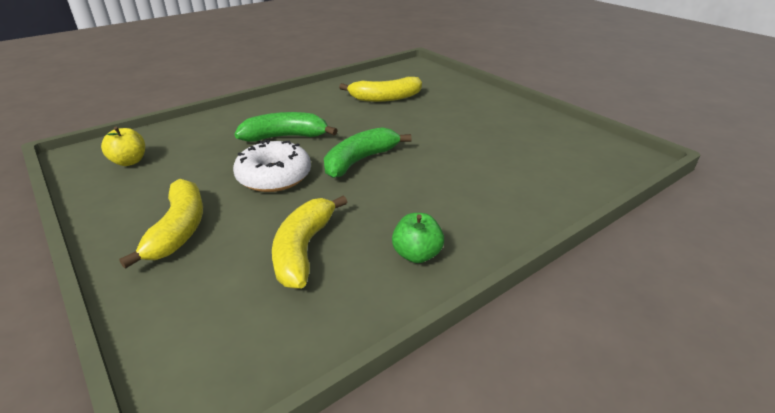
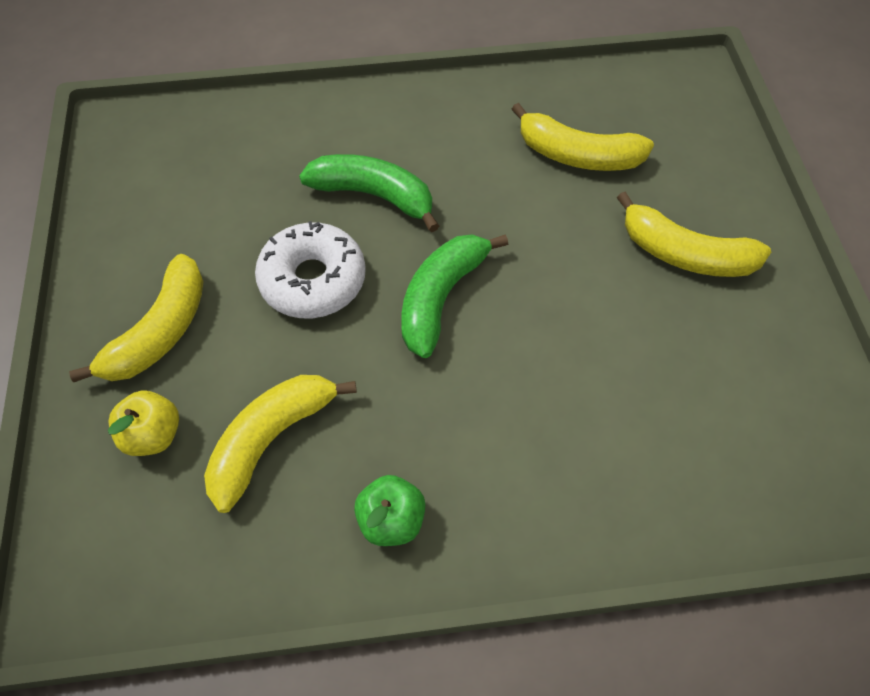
camera: 30 degrees right, 25 degrees up
(129, 161) = (163, 167): yellow apple -> yellow apple (153, 435)
(360, 160) = (441, 298): green banana -> green banana turned 45 degrees counterclockwise
(469, 113) = (685, 254): none -> yellow banana

